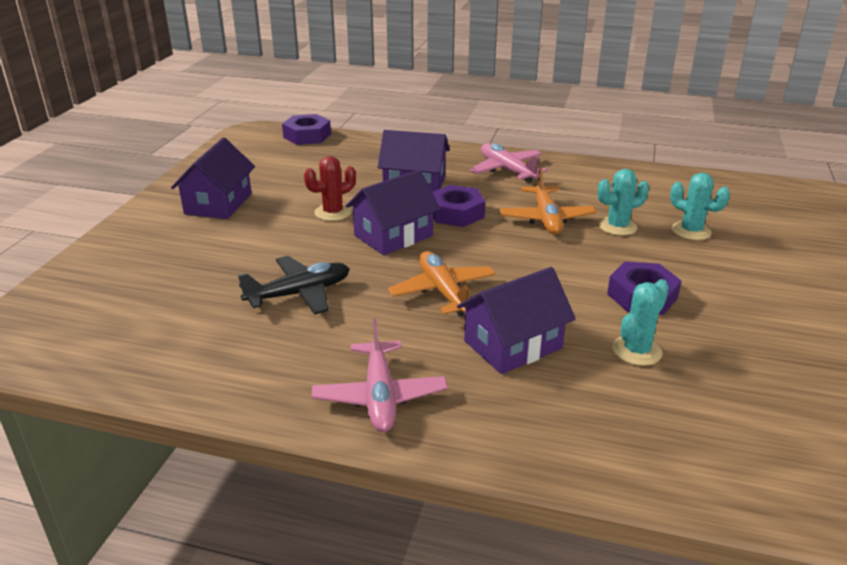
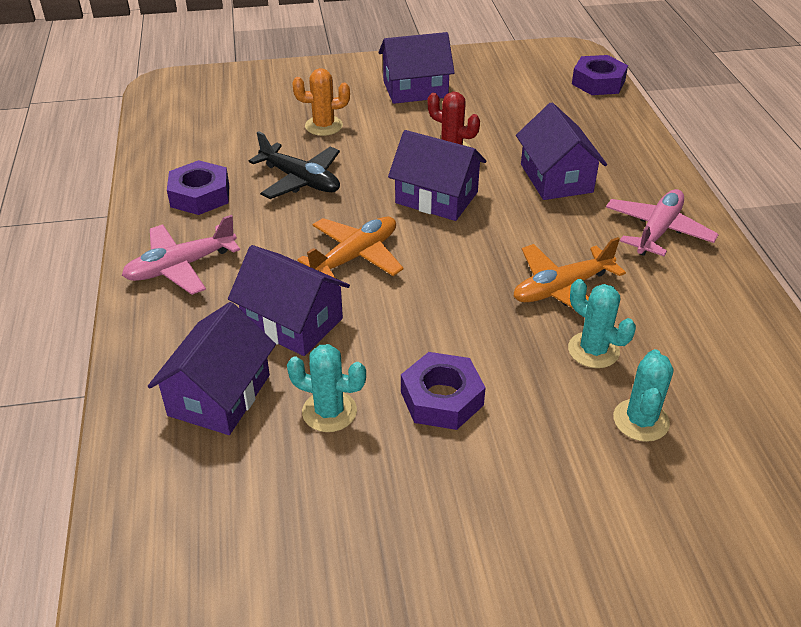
camera: 65 degrees right, 10 degrees up
(220, 261) = (324, 126): none -> orange cactus
(456, 213) = (517, 222): purple nut -> purple nut (200, 195)
(591, 407) = (219, 395): none -> purple house

